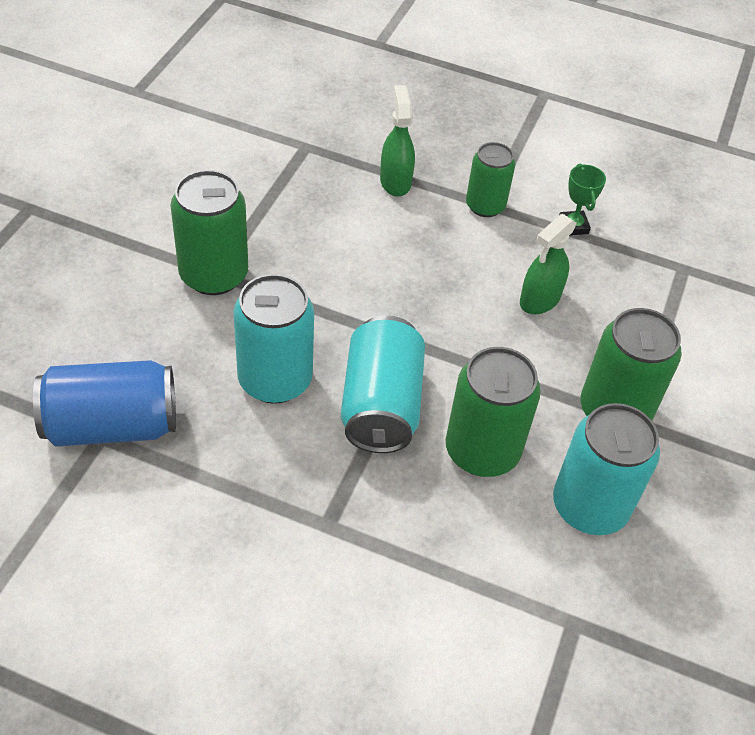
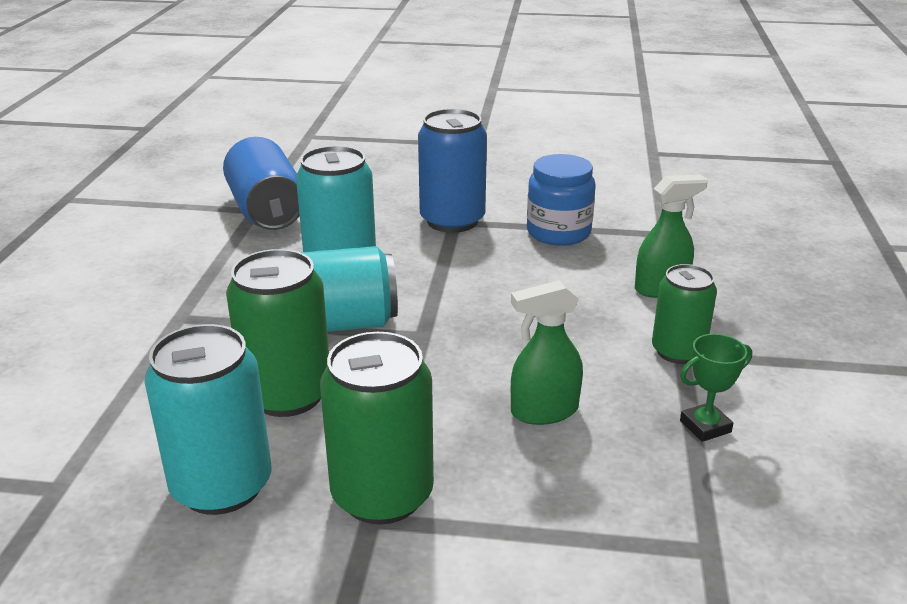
camera: 80 degrees right, 20 degrees down
(214, 275) = (452, 220): green can -> blue can
(274, 209) = (558, 232): none -> blue jar
(539, 300) = (544, 411): green spray bottle -> green spray bottle turned 45 degrees counterclockwise

